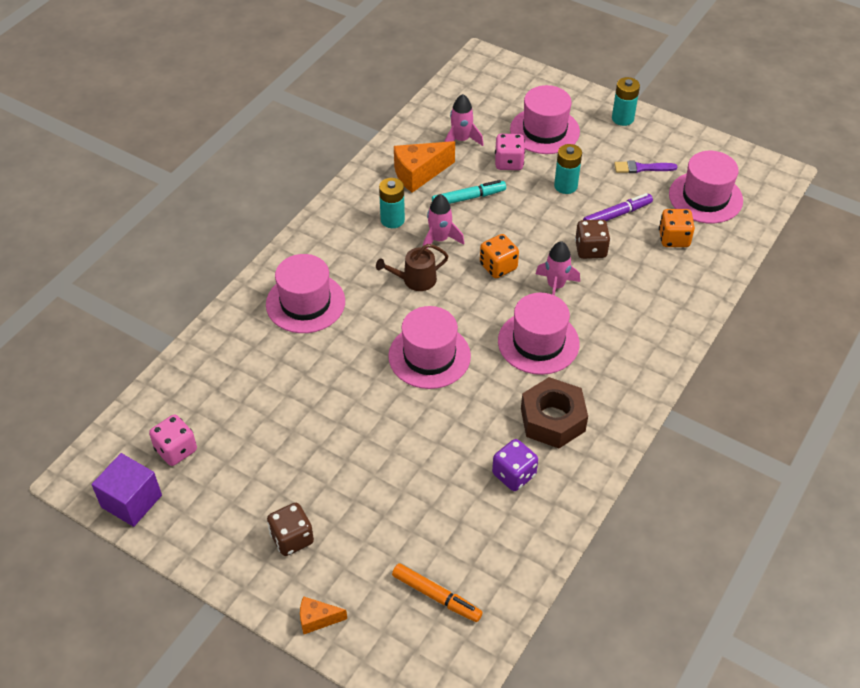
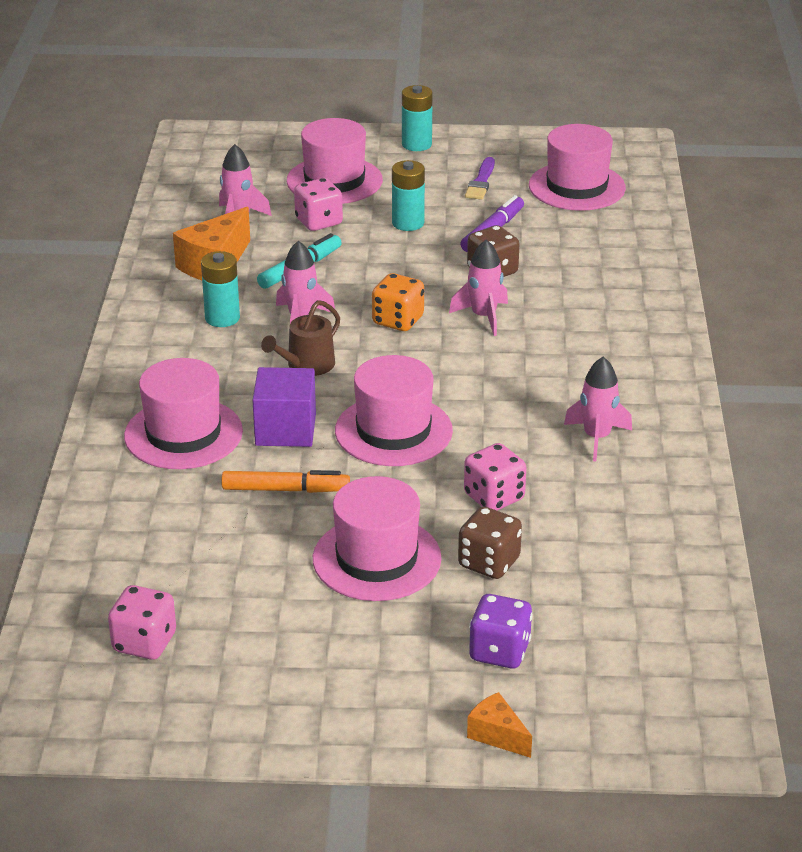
camera: 30 degrees left, 15 degrees down
(131, 501) = (130, 719): purple cube -> purple cube (285, 429)
(292, 538) = (388, 670): brown dice -> brown dice (489, 562)
(317, 619) = (497, 735): orange cheese -> orange cheese turned 75 degrees clockwise
(436, 596) = (620, 652): orange marker -> orange marker (285, 490)
(451, 437) = (494, 497): none -> pink dice
(514, 475) = (600, 504): purple dice -> purple dice (499, 651)
(538, 342) = (512, 374): pink hat -> pink hat (377, 558)
(552, 420) = (596, 438): brown nut -> pink rocket
(642, 168) = (481, 182): purple brush -> purple brush turned 45 degrees counterclockwise
(674, 238) = (576, 233): orange dice -> none

